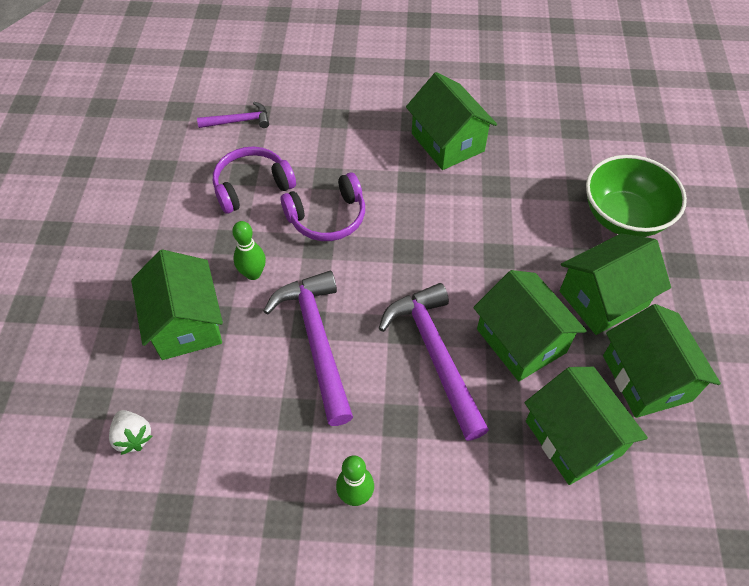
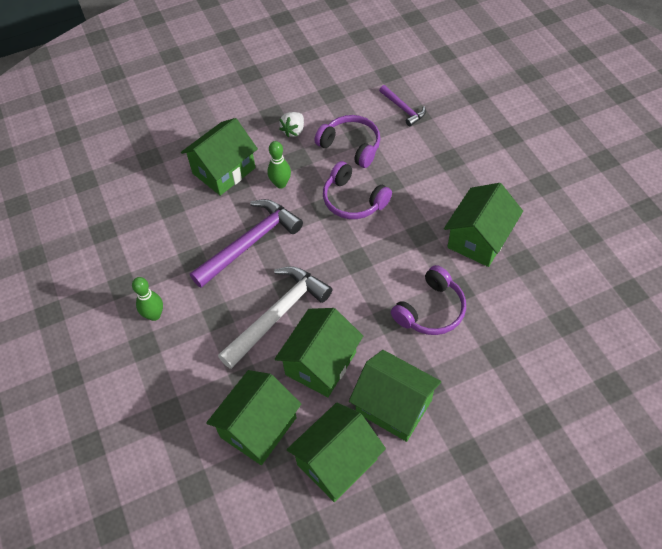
camera: 65 degrees right, 0 degrees up
(133, 437) = (137, 188): white strawberry -> white strawberry (293, 131)
(435, 355) = (277, 315): purple hammer -> white hammer
(507, 217) = (430, 310): none -> purple headphones
(623, 217) = (490, 393): green bowl -> none

